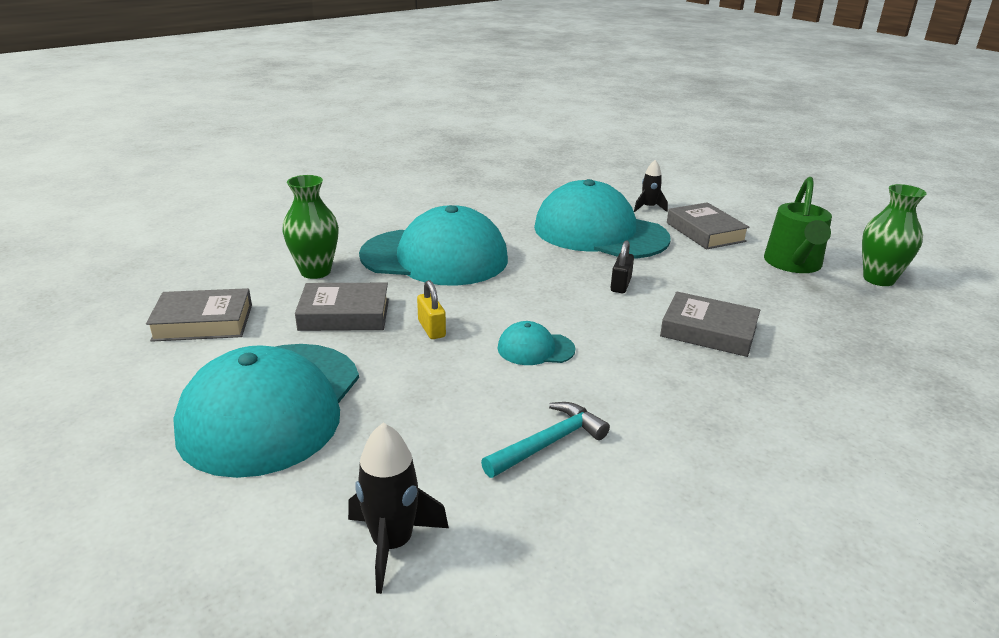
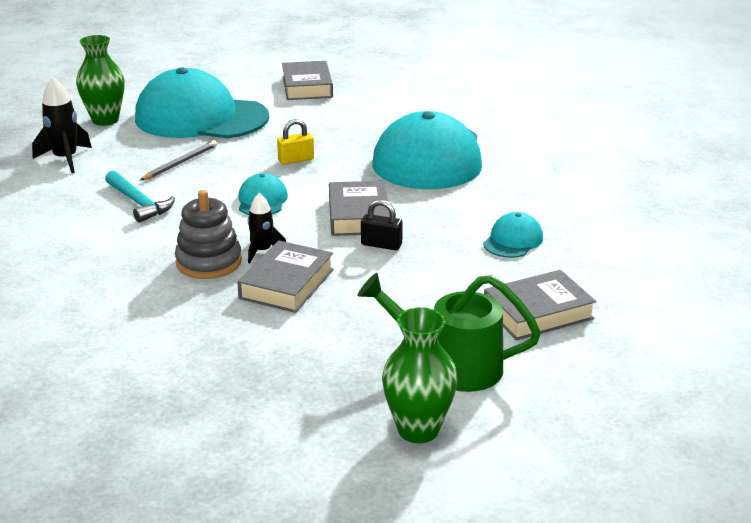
camera: 90 degrees right, 0 degrees up
(315, 271) = (391, 112): green vase -> green vase (105, 120)
(344, 314) = (319, 128): grey book -> grey book (358, 215)
(427, 415) = (180, 163): none -> grey pencil
(599, 232) = (513, 240): turquoise cap -> turquoise cap, size x0.43
(648, 208) = (607, 279): black rocket -> black rocket (262, 251)
(684, 378) = (209, 262): none -> grey stacking toy

